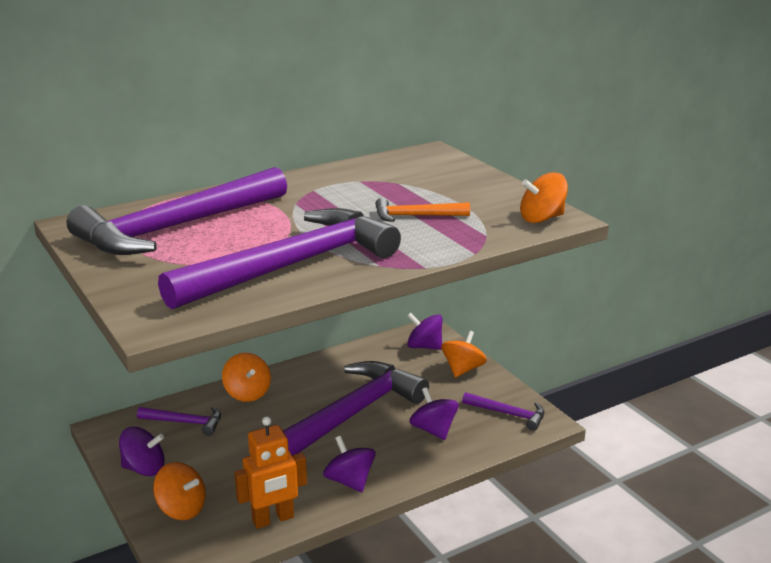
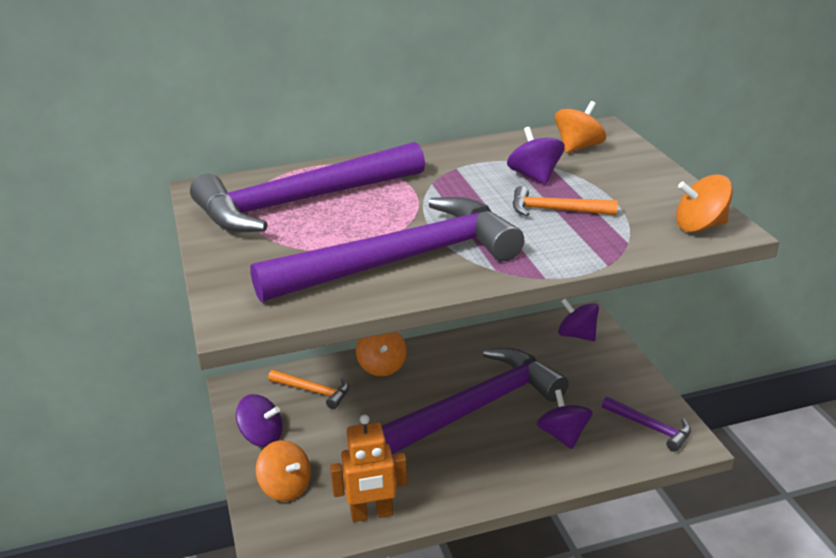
camera: 15 degrees right, 5 degrees up
(185, 422) = (313, 391): purple hammer -> orange hammer
(349, 481) = (460, 482): purple spinning top -> purple spinning top (535, 176)
(463, 369) = (612, 367): orange spinning top -> orange spinning top (578, 147)

